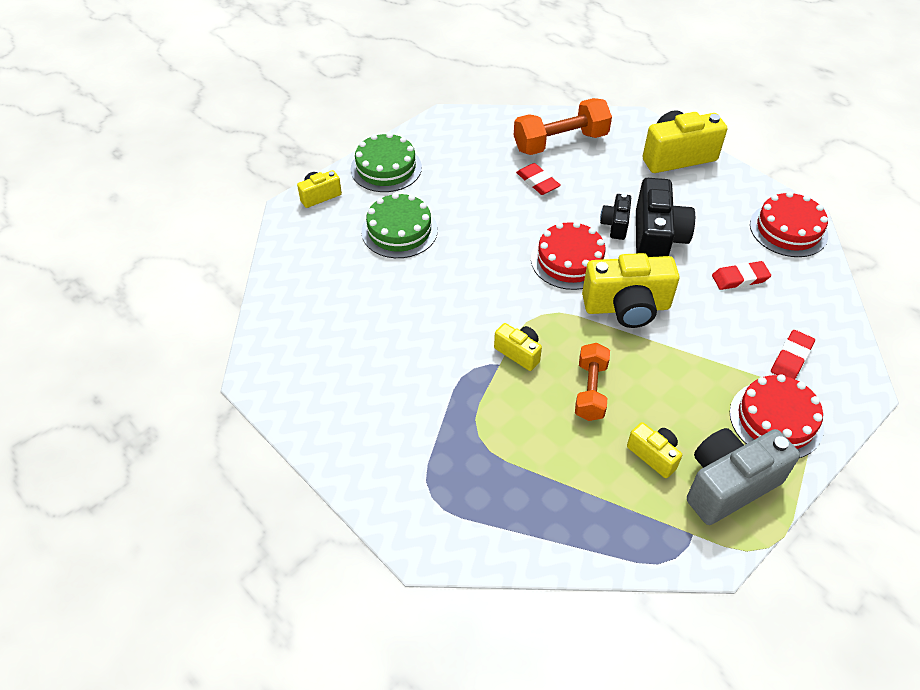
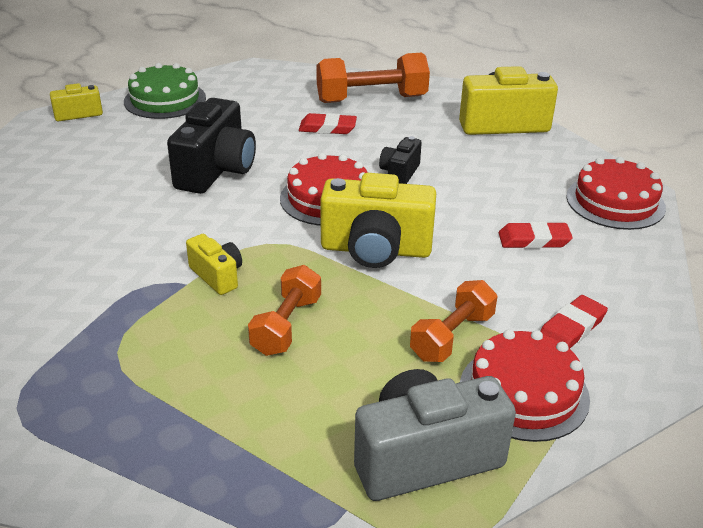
camera: 10 degrees right, 15 degrees down
(399, 230) = (146, 151): green cake -> none
(537, 182) = (327, 128): red eraser -> red eraser turned 60 degrees counterclockwise
(654, 455) = (335, 407): yellow camera -> none
(656, 239) = (444, 192): black camera -> black camera (216, 170)
(711, 380) = (452, 337): none -> orange dumbbell

